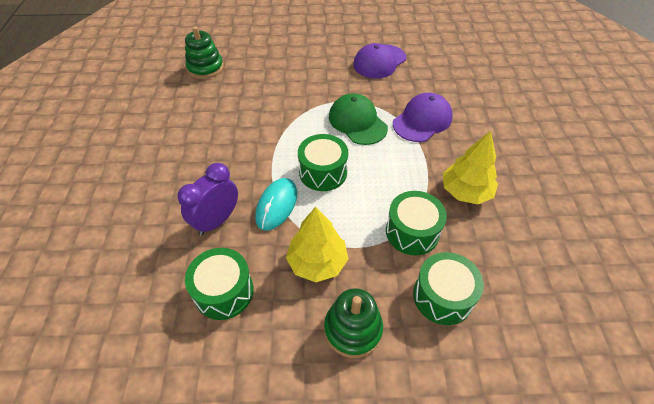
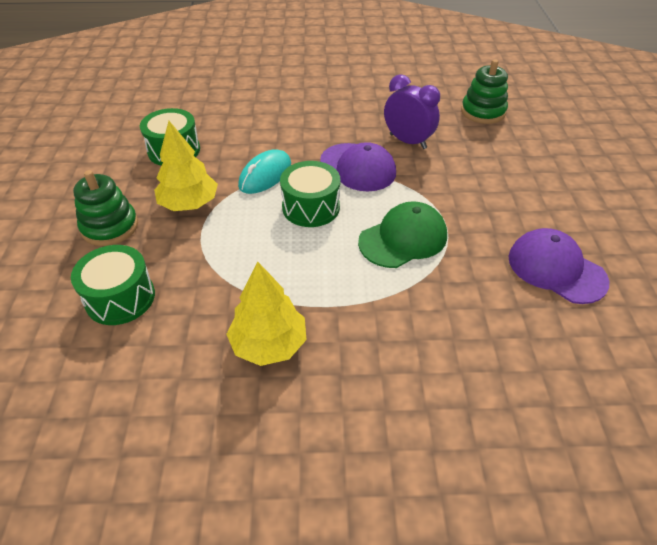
camera: 90 degrees right, 5 degrees down
(216, 221) = (251, 140): purple clock -> purple clock (408, 141)
(276, 205) = (265, 175): turquoise mouse -> turquoise mouse turned 75 degrees counterclockwise
(412, 232) = (211, 280): green drum -> none
(422, 120) = (416, 310): purple cap -> purple cap (358, 167)

